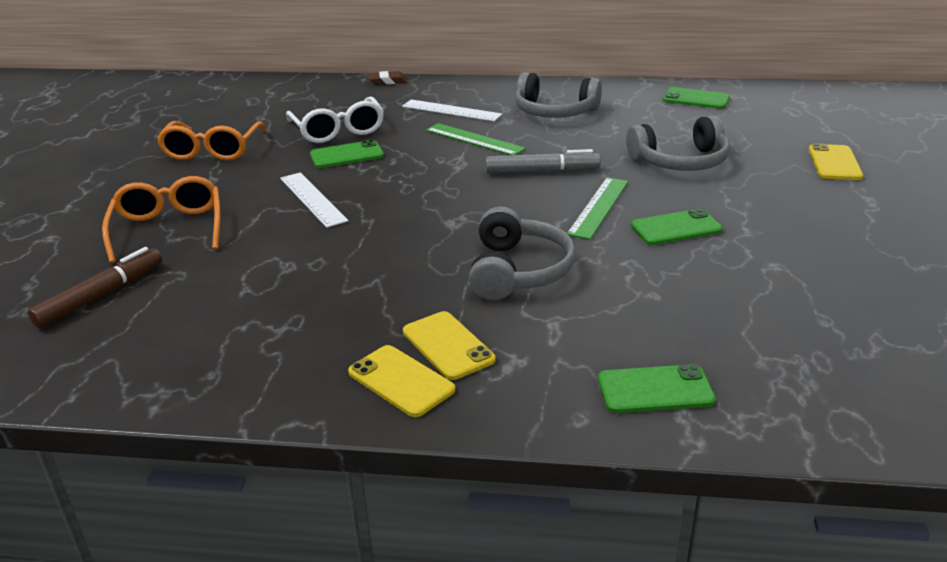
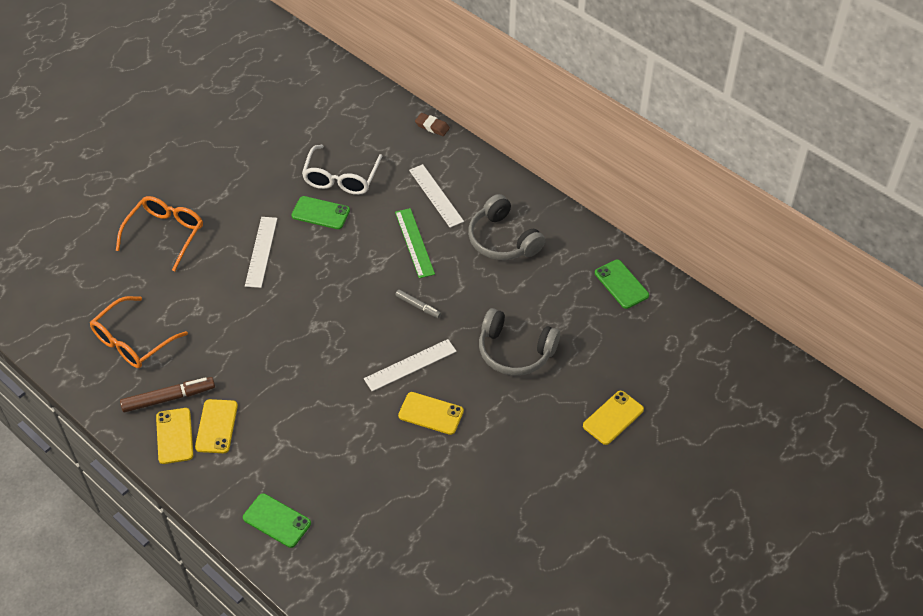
camera: 35 degrees right, 20 degrees up
(101, 295) = (95, 278): brown marker -> brown marker (169, 398)
(212, 151) = (248, 158): orange glasses -> orange glasses (132, 342)
(518, 271) = (305, 392): grey headphones -> none
(542, 171) = (418, 306): grey marker -> grey marker, size x0.59
(598, 207) = (410, 365): green ruler -> white ruler
(676, 228) = (431, 413): green phone -> yellow phone

